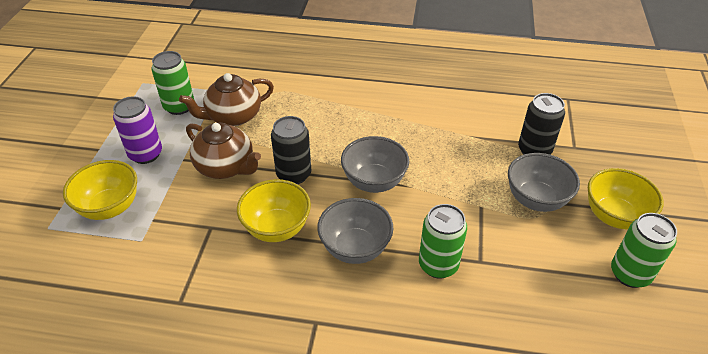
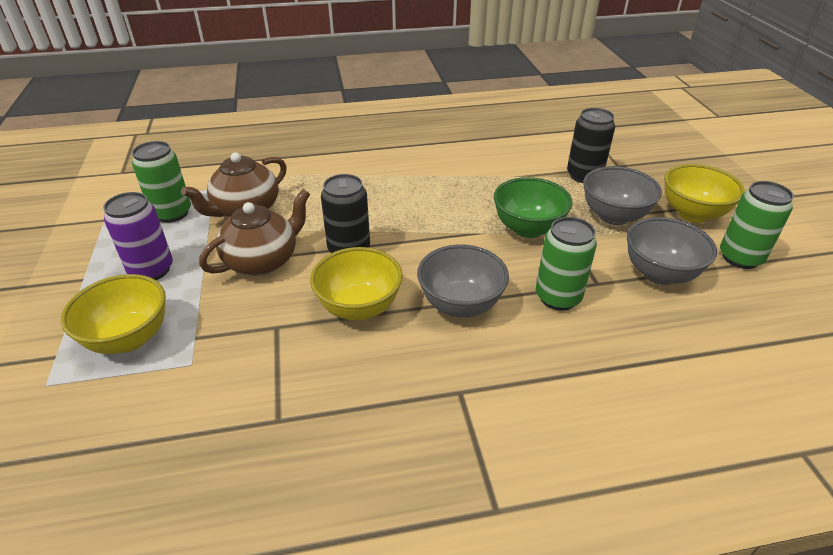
camera: 20 degrees left, 5 degrees down
(226, 167) = (263, 261): brown teapot -> brown teapot turned 60 degrees counterclockwise
(374, 182) = (443, 237): grey bowl -> grey bowl (659, 274)
(450, 192) = (528, 229): none -> green bowl

